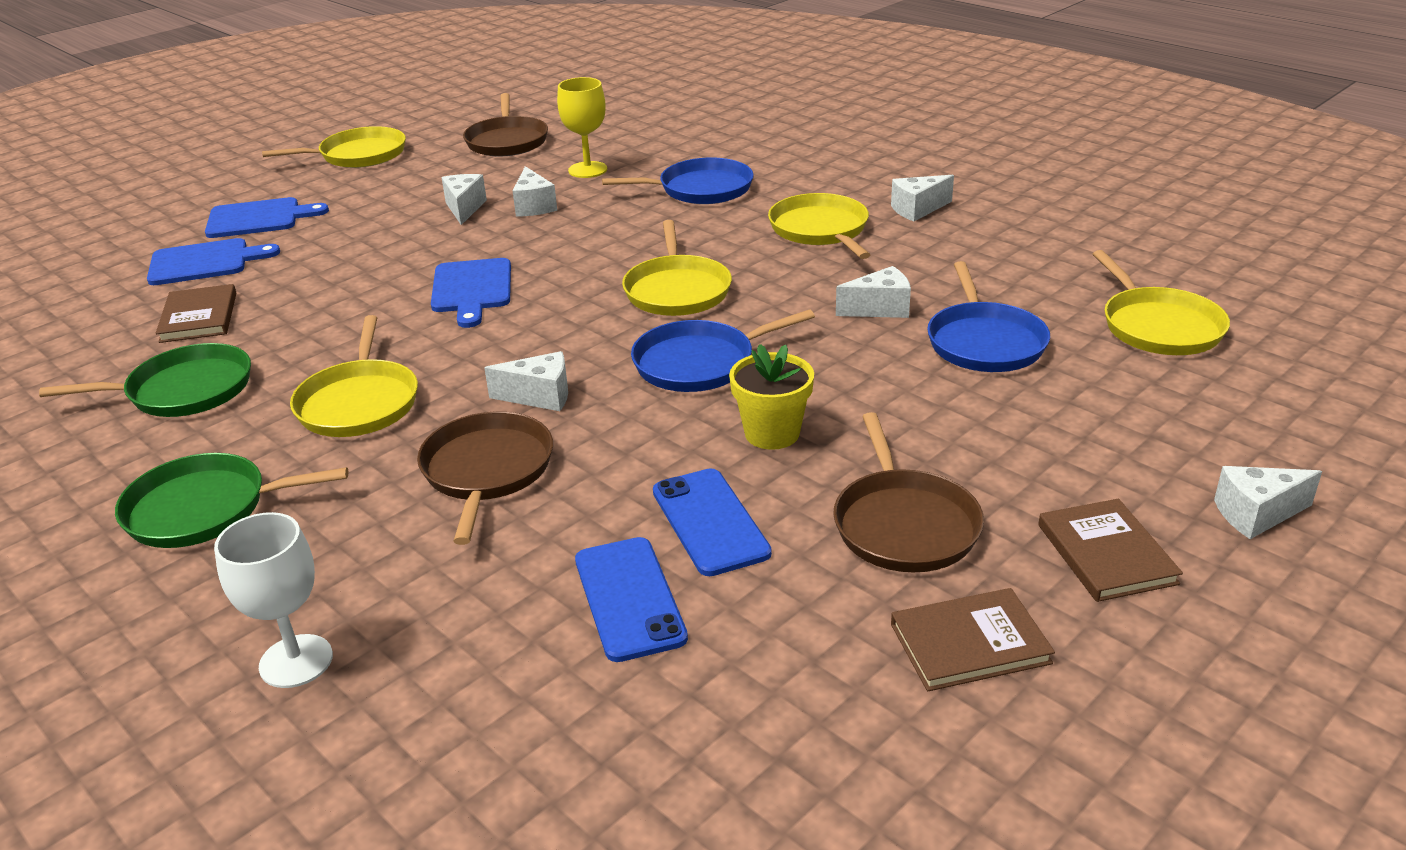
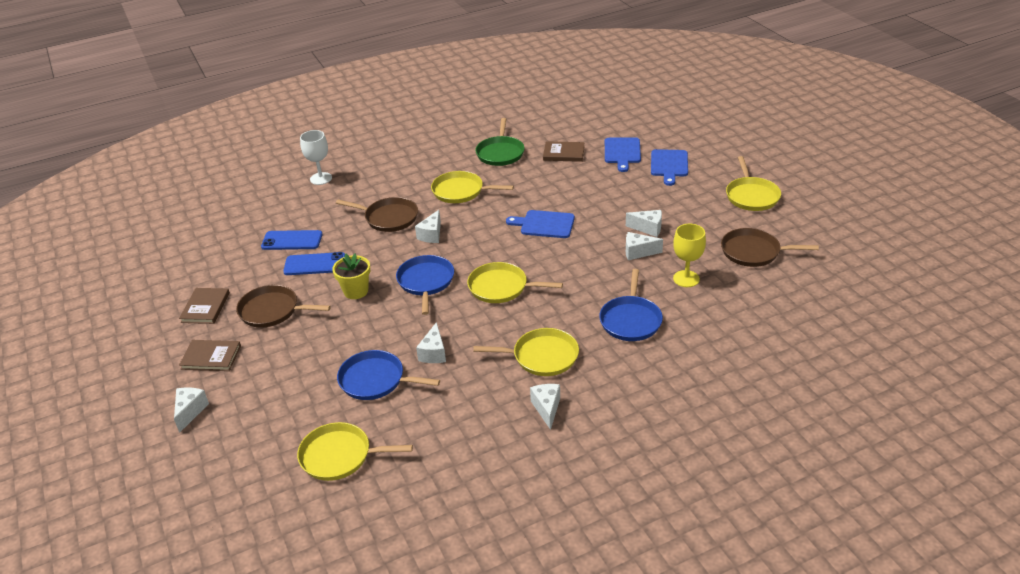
camera: 110 degrees right, 5 degrees up
(205, 509) = (414, 161): green pan -> none

